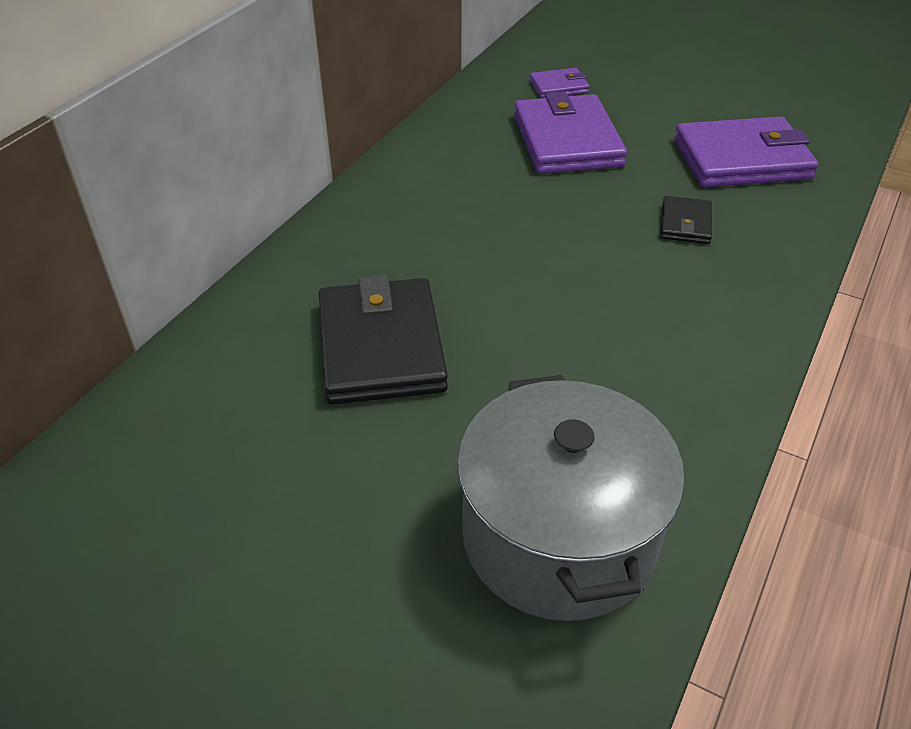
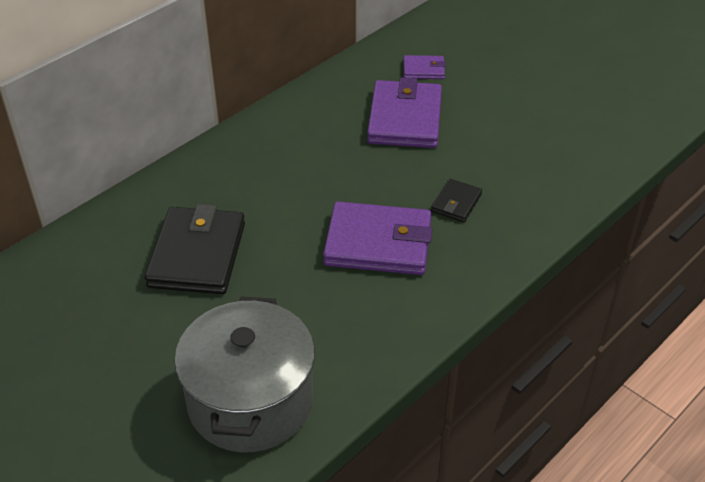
camera: 15 degrees right, 0 degrees up
(741, 159) = (531, 157): purple wallet -> purple wallet (378, 243)

